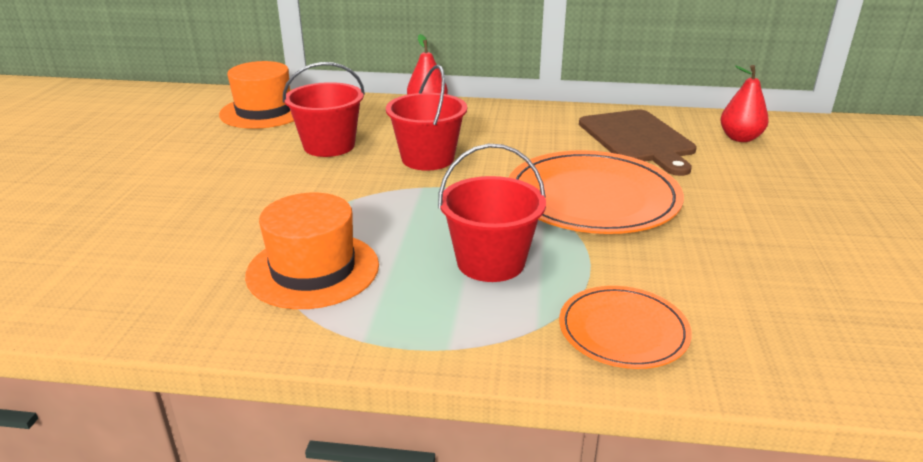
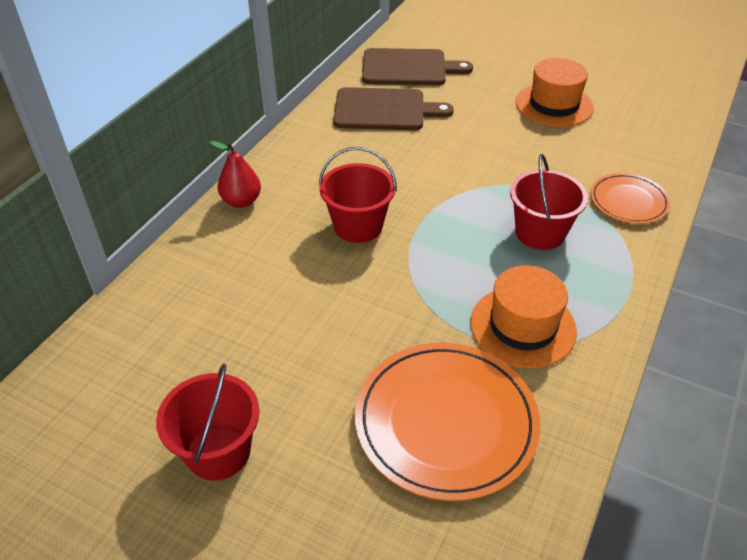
camera: 70 degrees left, 15 degrees up
(264, 112) = (162, 324): orange hat -> orange hat (554, 105)
(329, 146) = (292, 284): red bucket -> red bucket (218, 451)
(592, 198) = (468, 161): orange plate -> orange plate (446, 422)
(740, 138) = (408, 68): red pear -> brown cutting board

